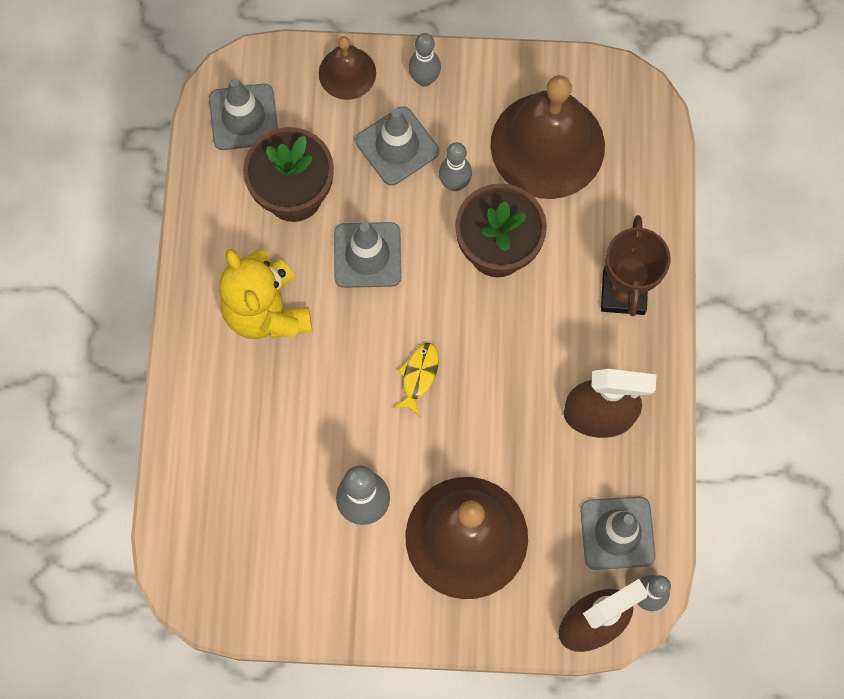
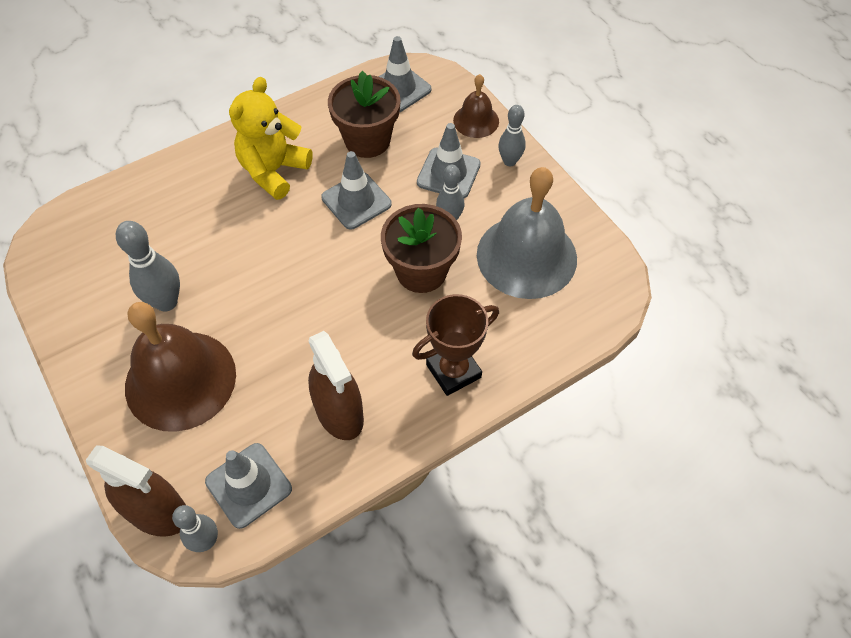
camera: 55 degrees right, 15 degrees down
(418, 376) = (288, 279): yellow fish -> none
(547, 145) = (526, 256): brown bell -> grey bell

